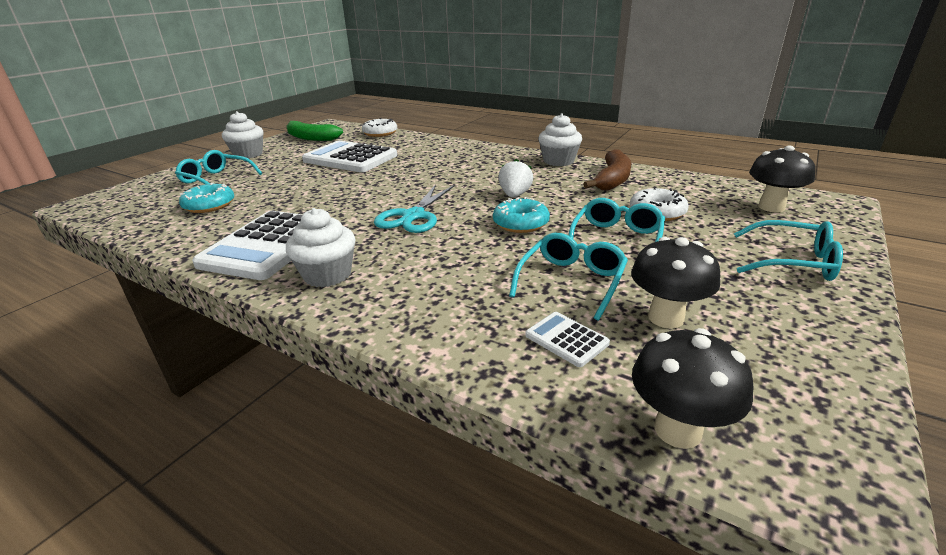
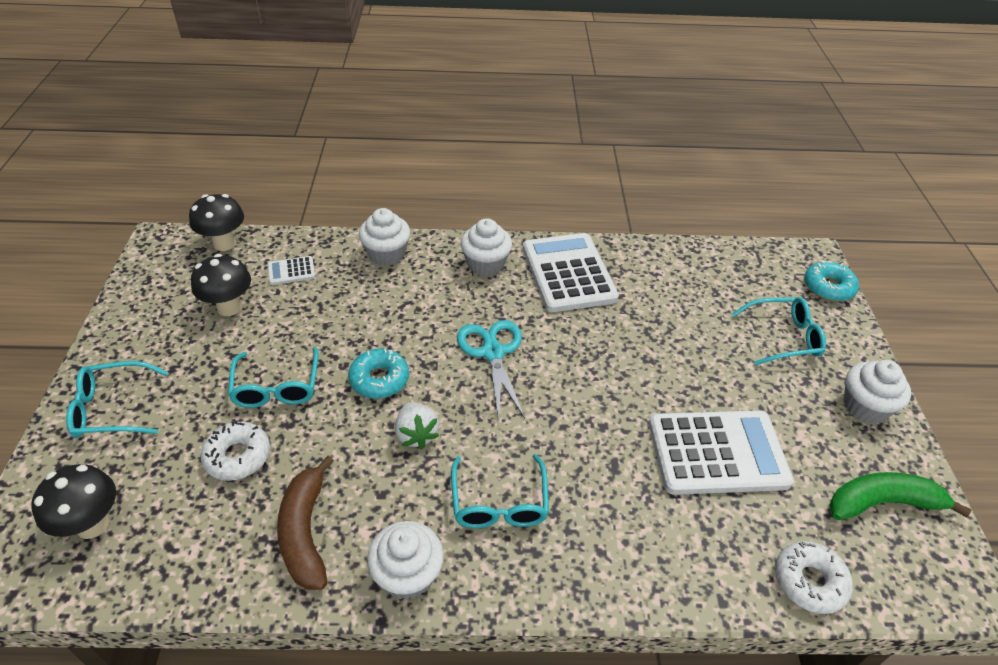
camera: 145 degrees right, 15 degrees up
(209, 205) = (703, 297): turquoise donut -> turquoise donut (828, 287)
(422, 321) = (386, 254): none -> white cupcake
(566, 339) = (291, 271): white calculator -> white calculator turned 150 degrees clockwise
(571, 281) = (303, 319): turquoise glasses -> turquoise glasses (499, 503)

